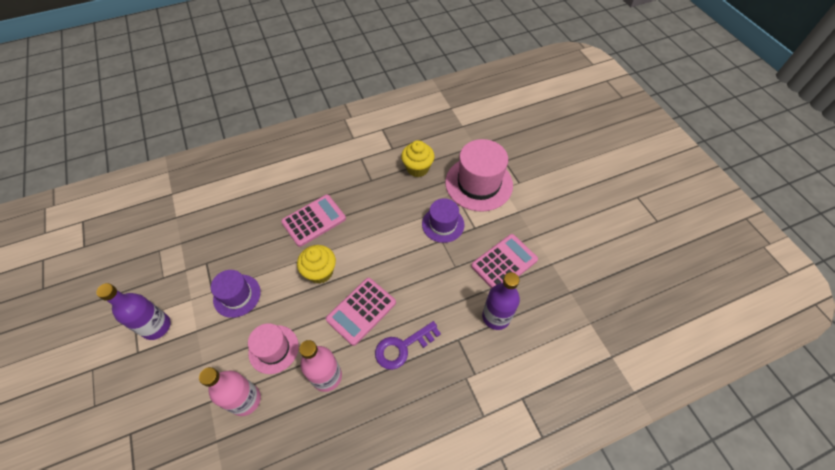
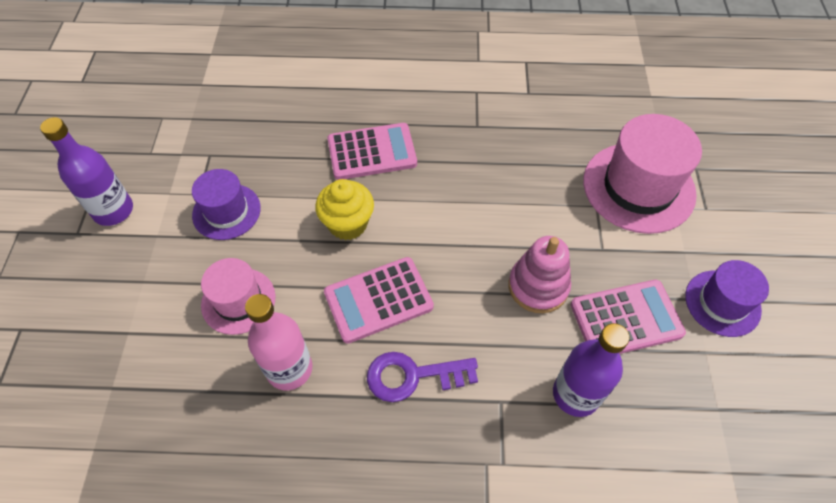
camera: 25 degrees right, 0 degrees up
(245, 400) = (172, 351): pink bottle -> none
(417, 168) = (553, 133): yellow cupcake -> none
(443, 224) = (555, 226): purple hat -> purple hat (722, 303)
(449, 264) = (538, 286): none -> pink stacking toy

